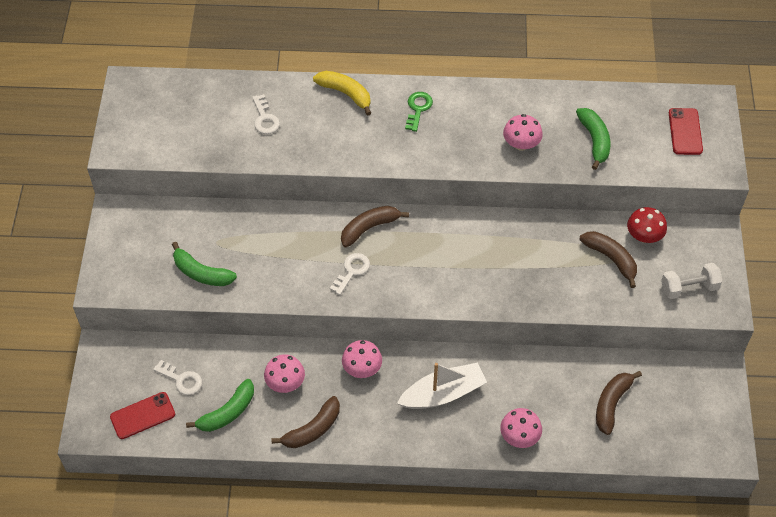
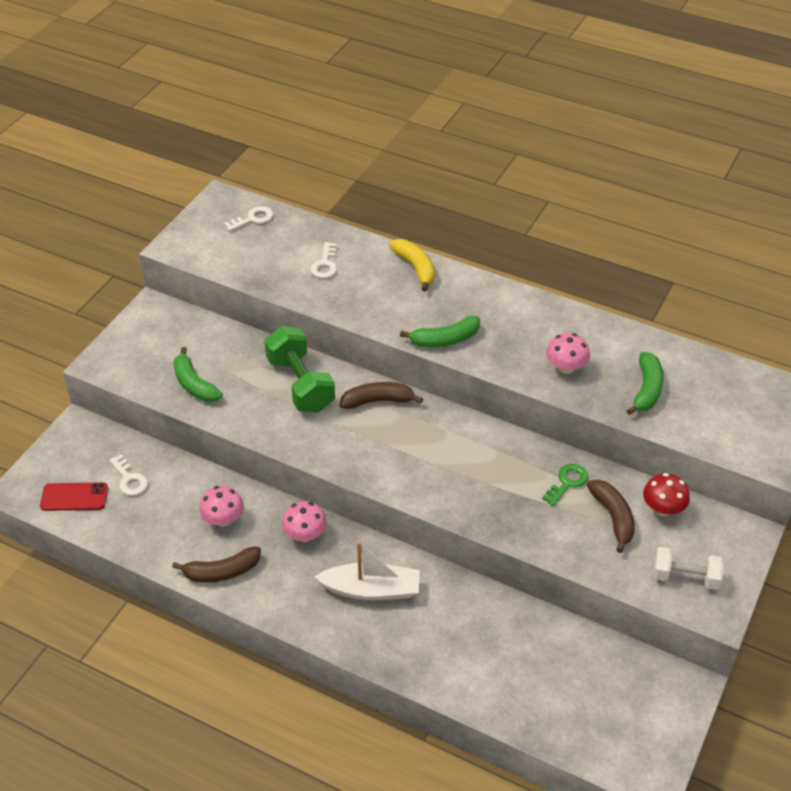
camera: 25 degrees right, 10 degrees down
(227, 412) = (152, 524): green banana -> green banana (445, 340)
(295, 237) = (300, 384): none -> green dumbbell
(352, 271) = (336, 433): white key -> white key (253, 219)
(418, 109) = (478, 303): green key -> green key (567, 482)
(519, 436) = (426, 663): pink mushroom -> none
(611, 404) = (545, 671): brown banana -> none
(685, 131) = (754, 414): red phone -> none

